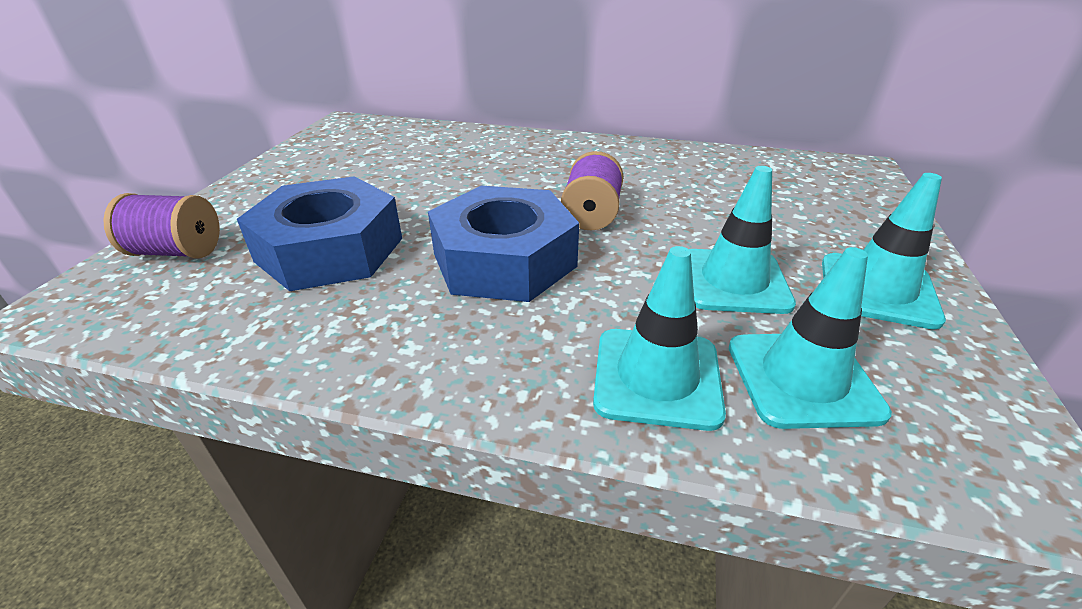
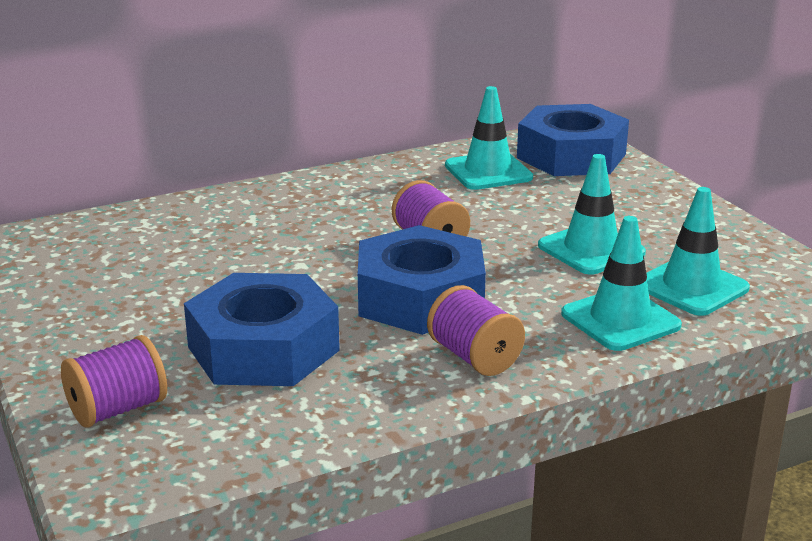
camera: 40 degrees left, 10 degrees down
(453, 341) = (474, 357): none -> purple spool
(834, 186) = (571, 156): none -> blue nut
(877, 290) = (675, 222): turquoise traffic cone -> turquoise traffic cone (488, 172)

